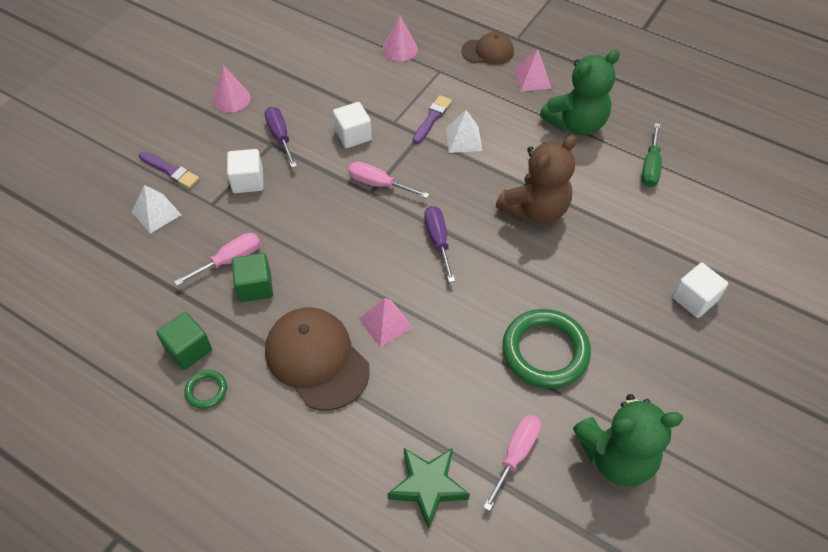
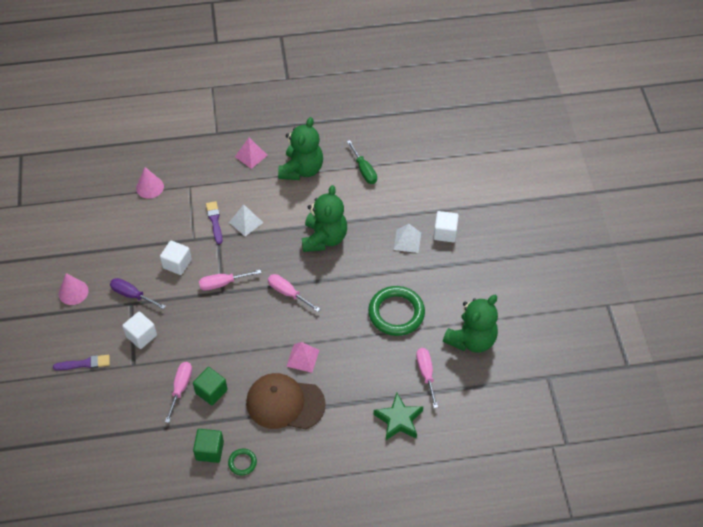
camera: 40 degrees left, 0 degrees up
(156, 213) = (105, 394): white pyramid -> white pyramid (407, 241)
(438, 241) = (288, 293): purple screwdriver -> pink screwdriver
(488, 51) = (207, 154): brown cap -> none
(535, 210) = (324, 238): brown teddy bear -> green teddy bear

